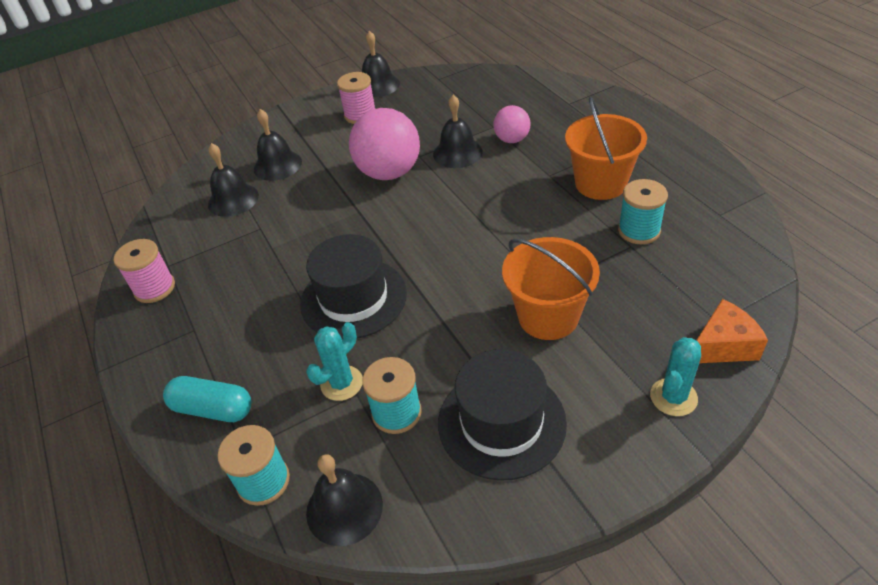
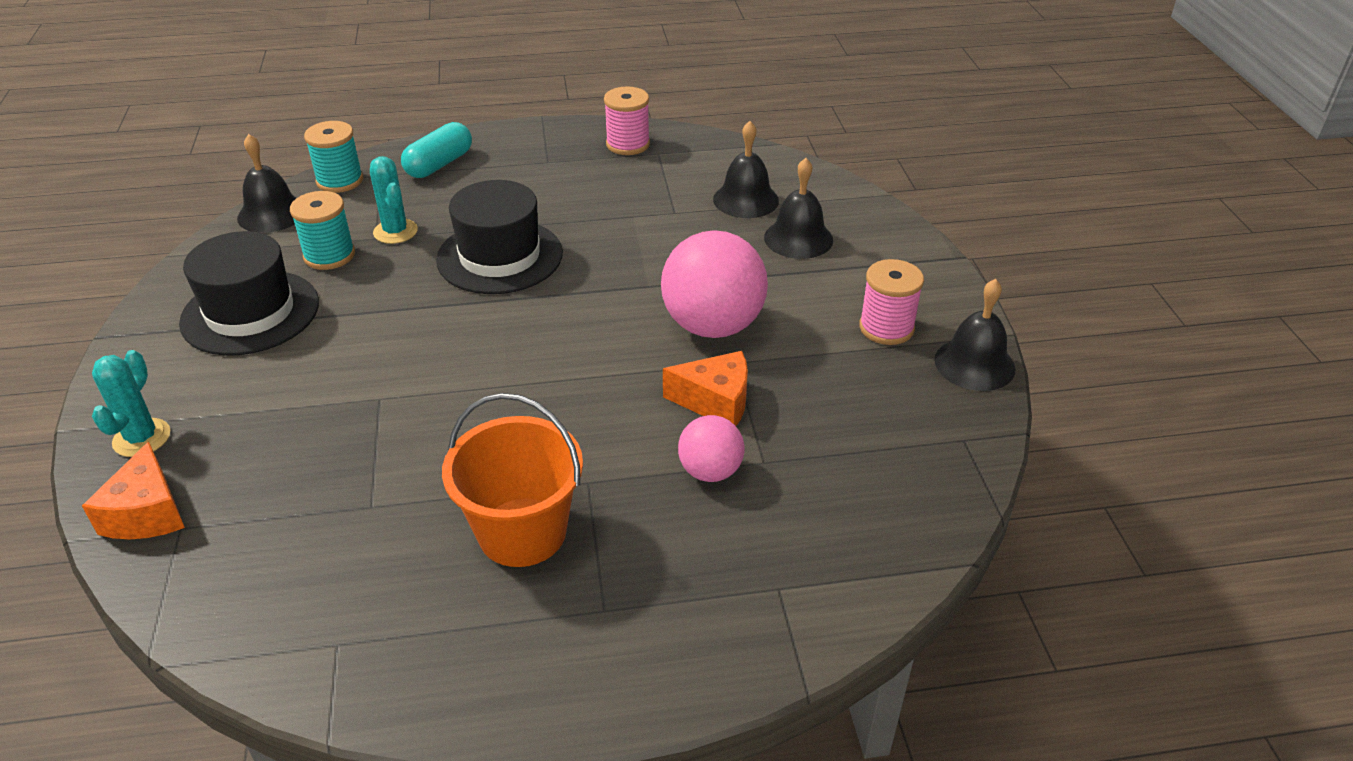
camera: 105 degrees right, 5 degrees down
(457, 153) = (715, 401): black bell -> orange cheese
(548, 316) = (336, 385): orange bucket -> none
(639, 230) = (390, 528): turquoise spool -> none
(673, 397) = (142, 438): turquoise cactus -> turquoise cactus turned 45 degrees clockwise

